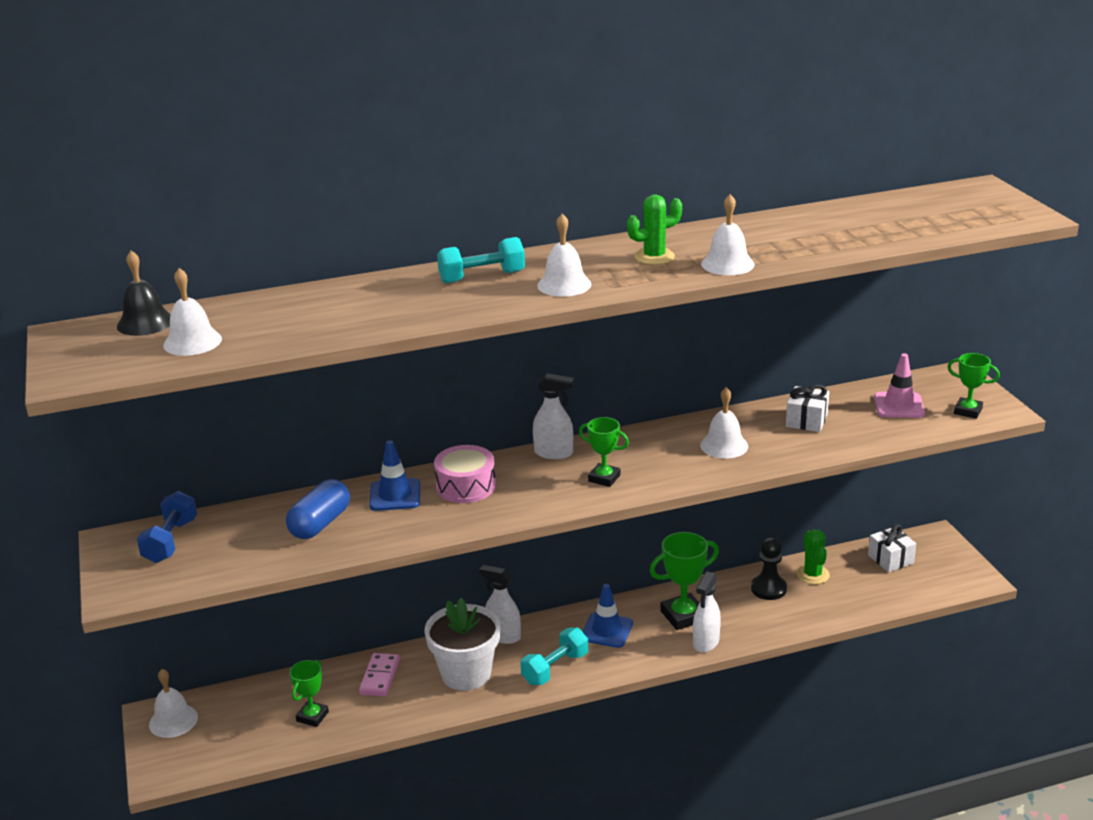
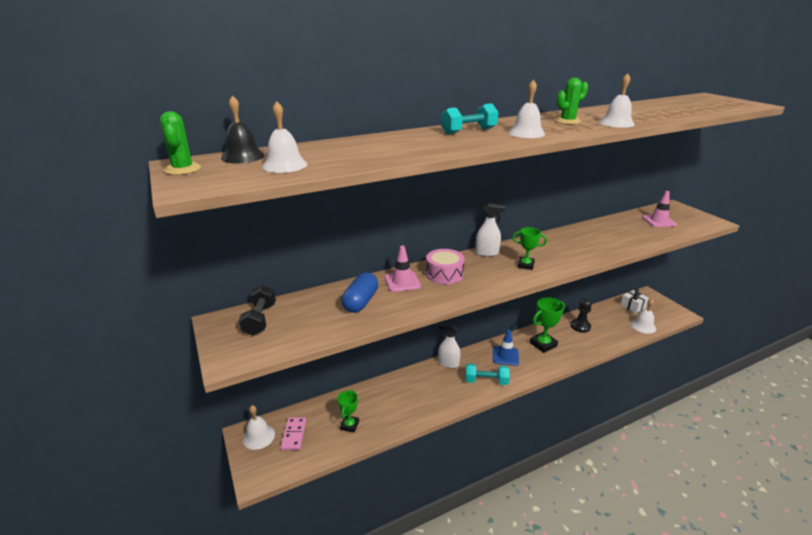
camera: 10 degrees left, 0 degrees up
(170, 541) = (260, 319): blue dumbbell -> black dumbbell
(380, 677) = (384, 395): pink domino -> pink domino (294, 435)
(395, 495) = (402, 282): blue traffic cone -> pink traffic cone
(466, 674) = (435, 389): white flower pot -> none
(555, 668) = (486, 381): turquoise dumbbell -> turquoise dumbbell turned 60 degrees clockwise
(706, 642) = (563, 359): white spray bottle -> none
(724, 445) = (581, 244): white bell -> white bell (643, 326)
(806, 420) = (616, 230): white gift -> none
(812, 575) = (598, 317): green cactus -> green cactus (182, 169)
(968, 411) = (696, 222): green trophy -> none

